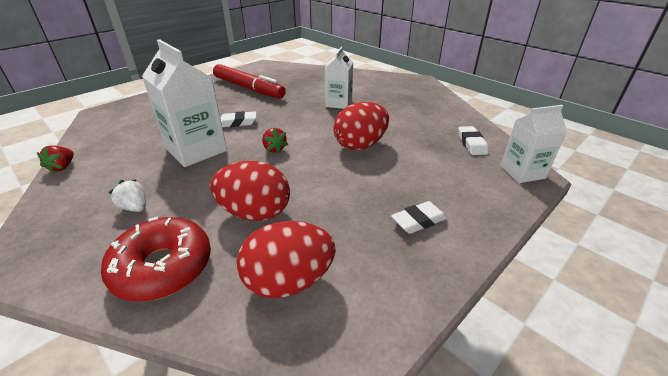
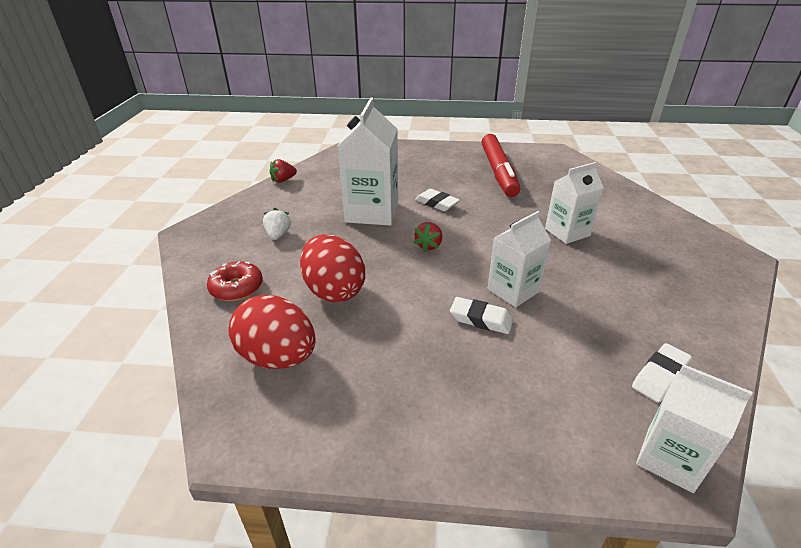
camera: 50 degrees right, 0 degrees up
(163, 267) = (237, 288): red donut -> red donut, size x0.63
(360, 145) = (513, 290): red egg -> white carton
(418, 221) = (442, 400): white eraser -> white eraser (481, 319)

